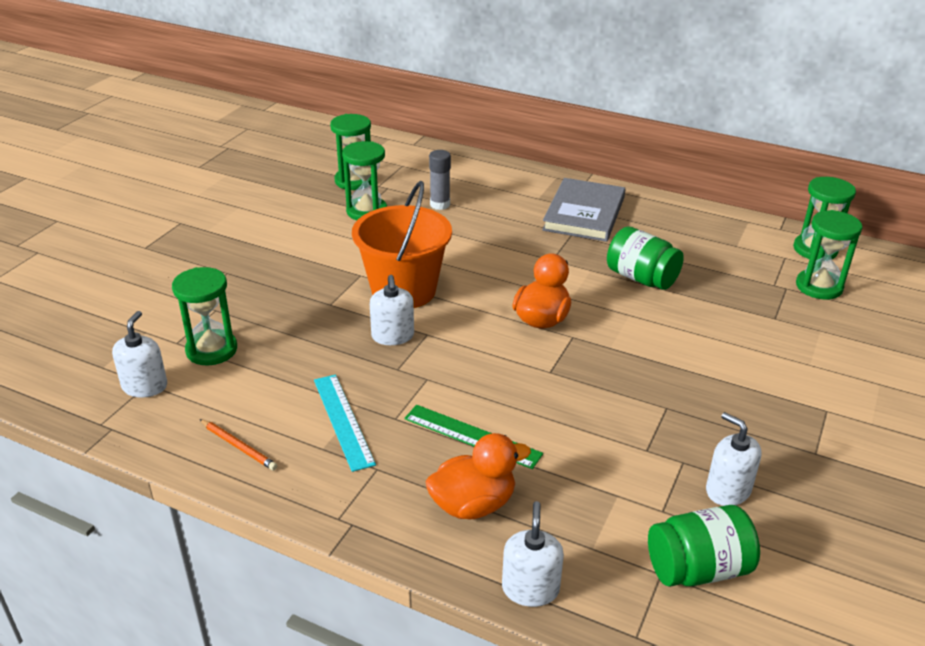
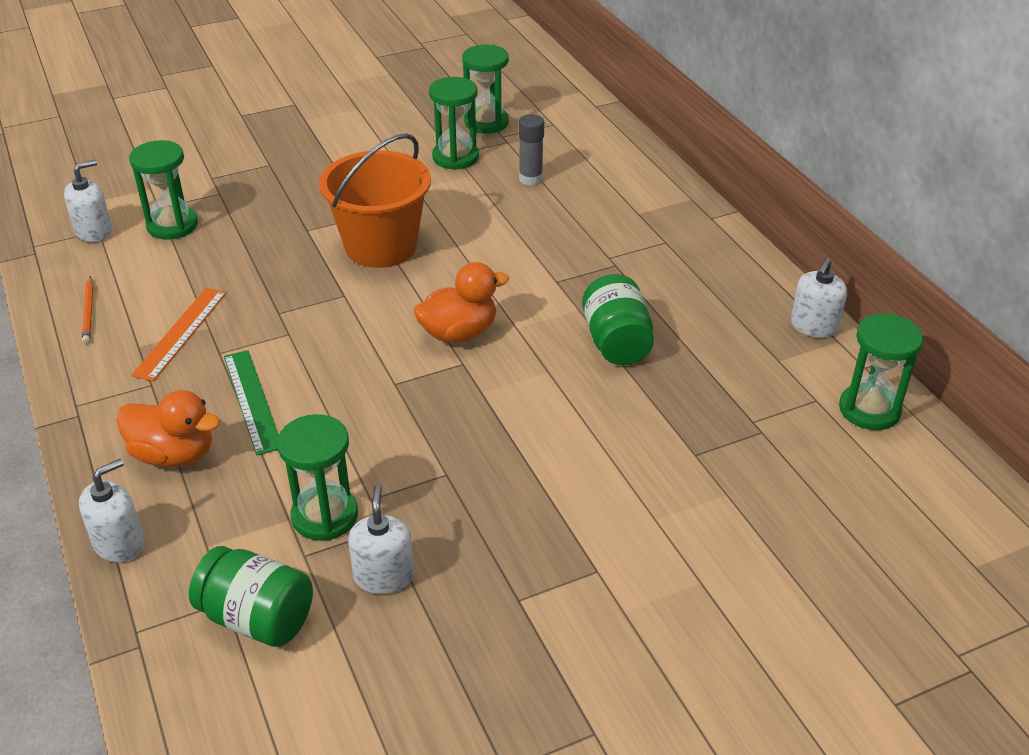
camera: 40 degrees right, 5 degrees up
(343, 421) = (181, 333): turquoise ruler -> orange ruler
(393, 336) = (314, 282): white soap dispenser -> white soap dispenser (814, 326)
(584, 213) = (661, 249): grey book -> none
(819, 287) = (803, 450): green hourglass -> green hourglass (325, 516)

